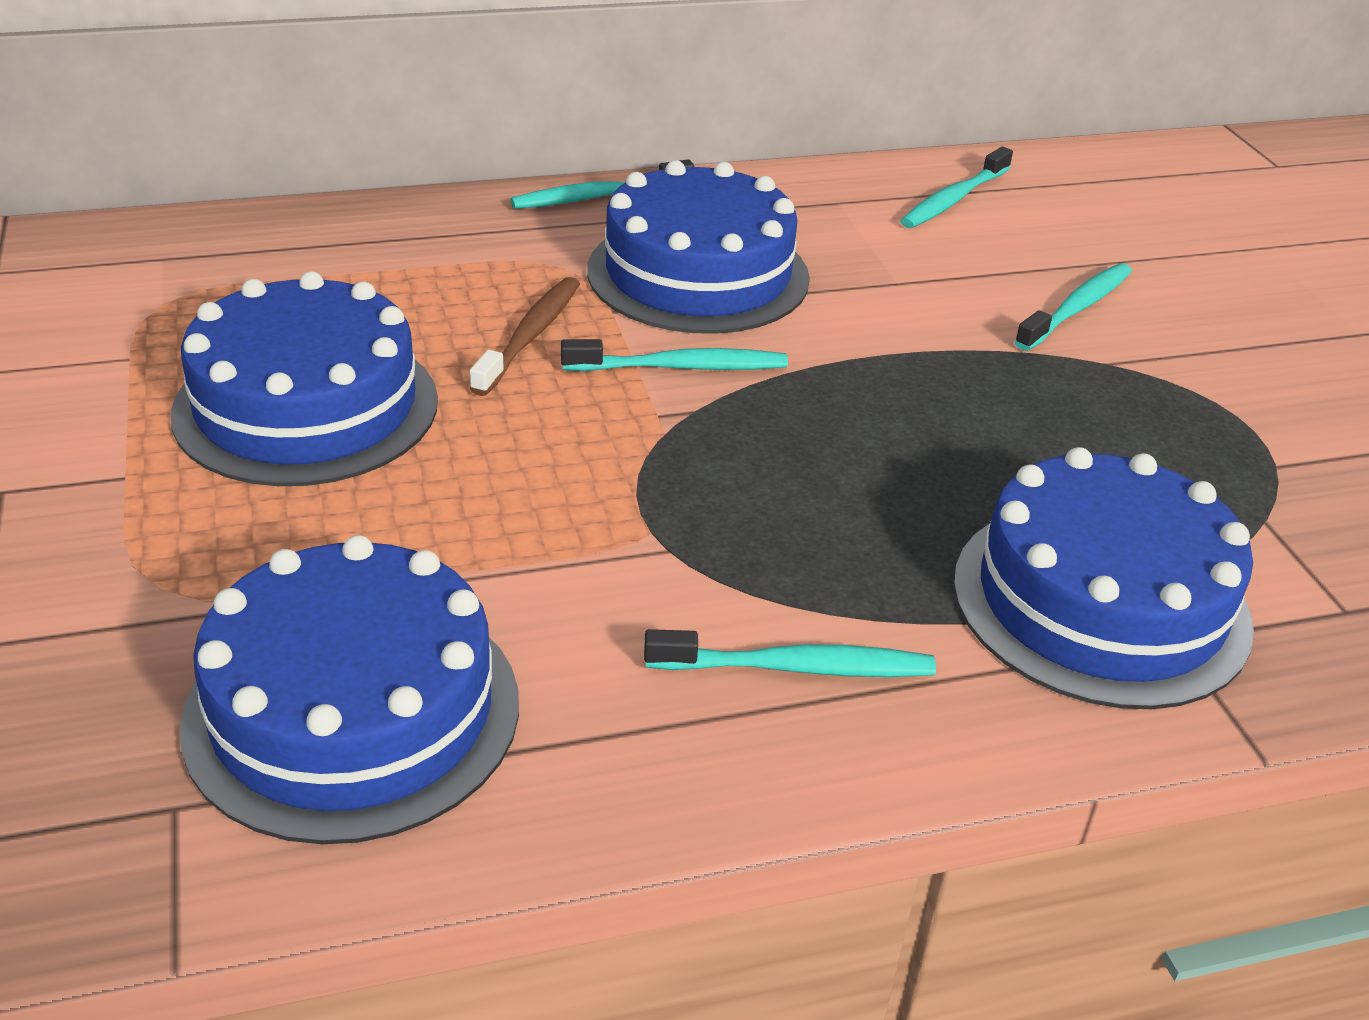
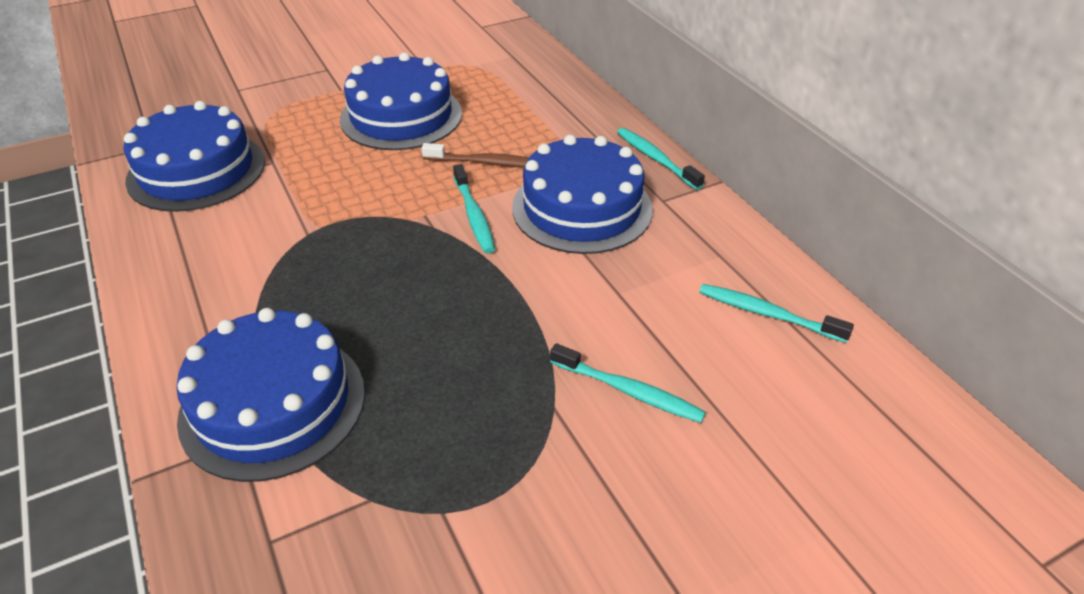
camera: 80 degrees right, 5 degrees up
(797, 667) = (218, 286): turquoise toothbrush -> none

